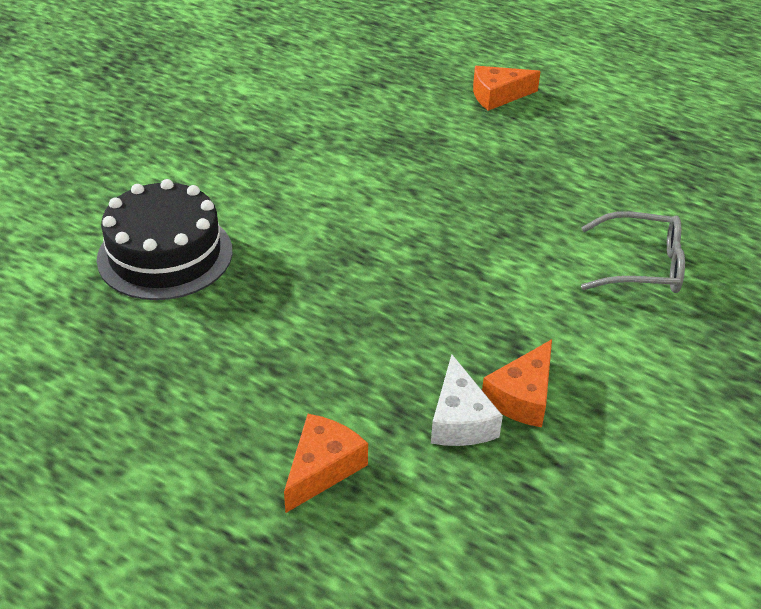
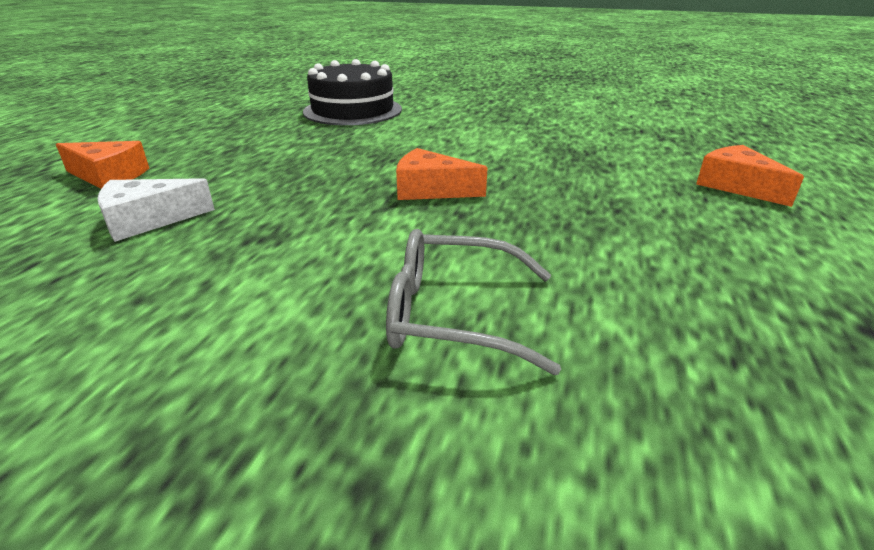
camera: 75 degrees right, 10 degrees down
(522, 396) = (174, 248): orange cheese -> orange cheese (431, 190)
(641, 266) = (455, 314): grey glasses -> grey glasses turned 105 degrees clockwise

